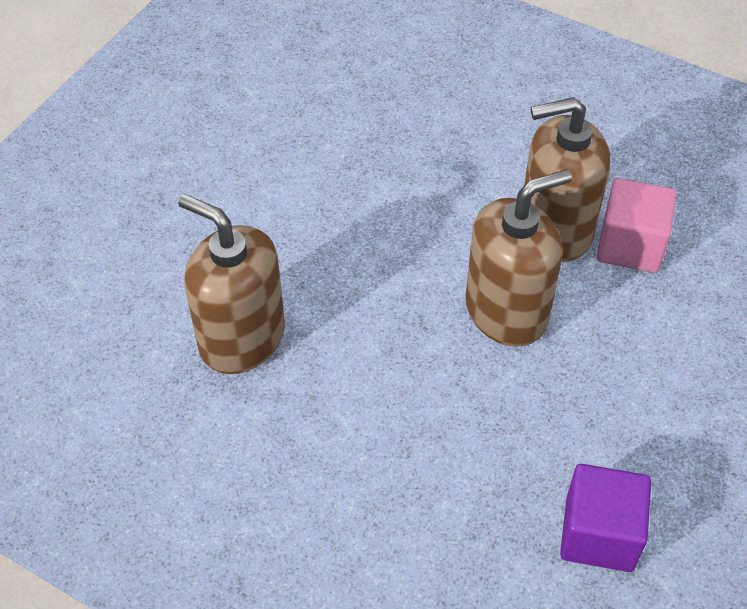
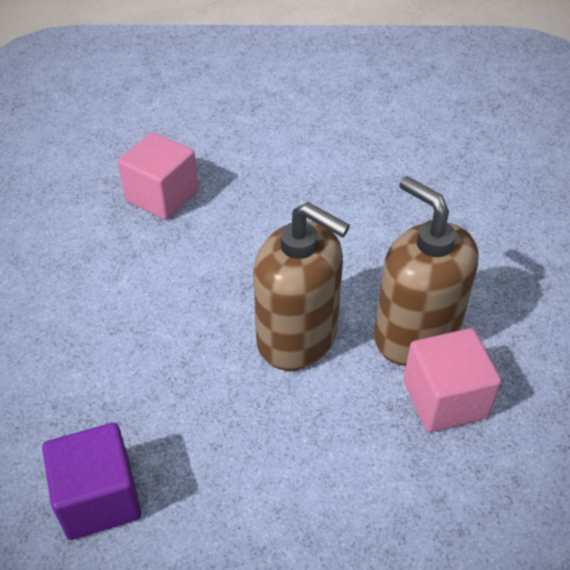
camera: 60 degrees right, 5 degrees down
(241, 338) = (162, 196): brown soap dispenser -> pink cube

